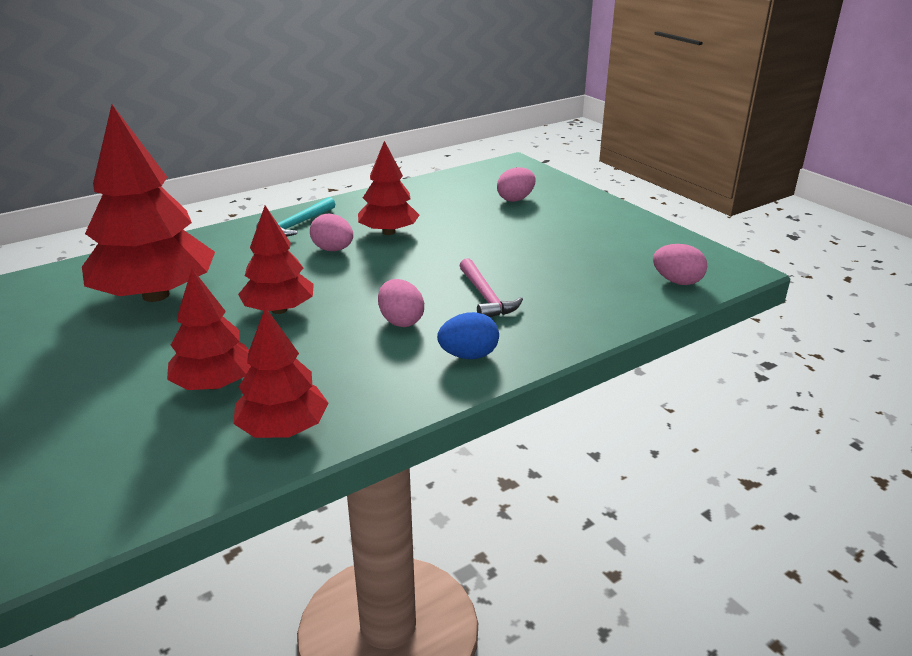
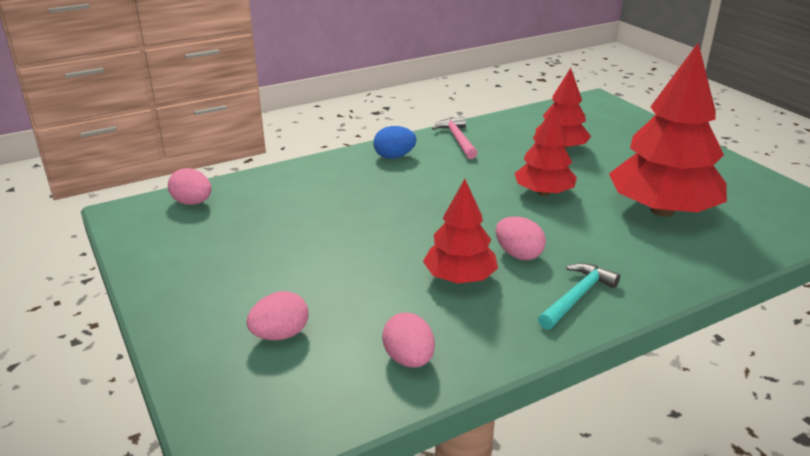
camera: 175 degrees left, 0 degrees up
(283, 429) = (506, 128): red tree -> none
(401, 321) = (442, 180): pink egg -> pink egg (409, 359)
(485, 297) = (369, 196): pink hammer -> pink hammer (457, 139)

